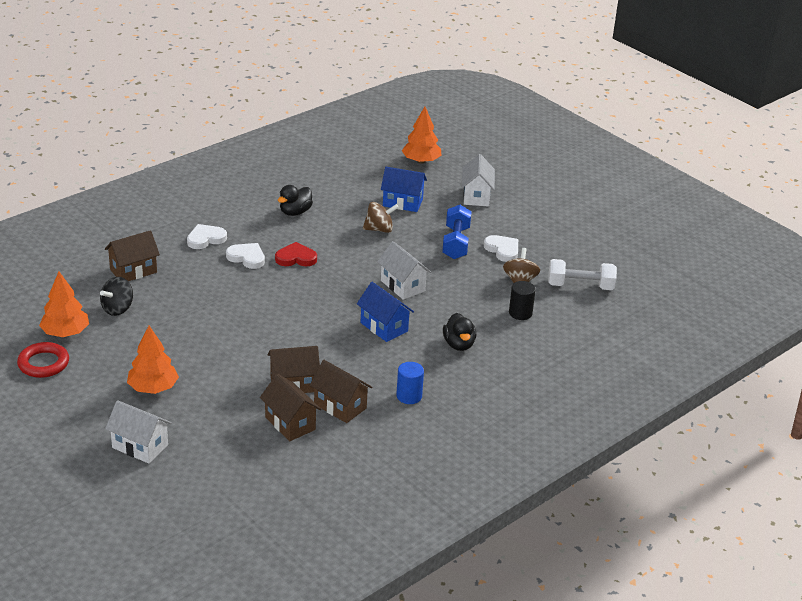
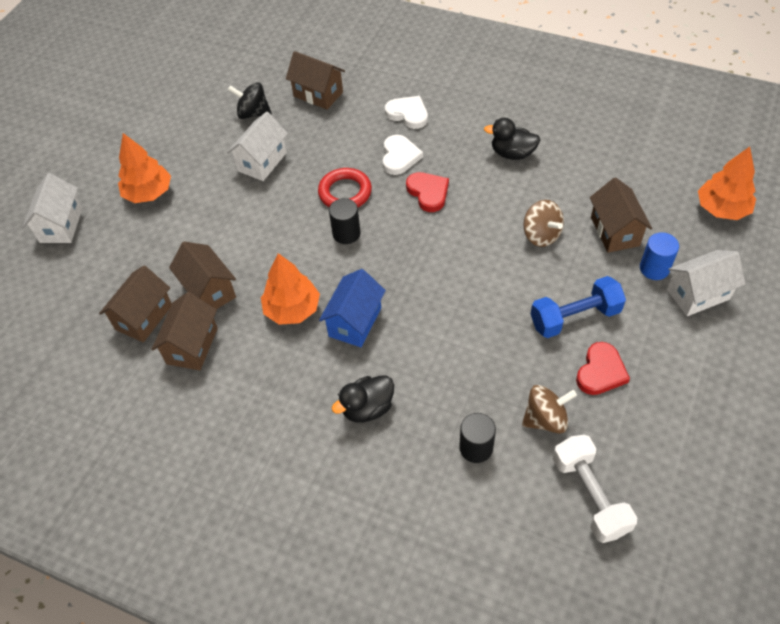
camera: 70 degrees right, 20 degrees up
(43, 363) = (147, 110): red ring -> red ring (345, 192)
(65, 333) = (197, 101): orange tree -> orange tree (292, 309)
(299, 305) = (346, 233): none -> black cylinder
(402, 203) = (615, 231): blue house -> brown house
(402, 286) = (446, 304): white house -> white house (262, 162)
(409, 396) = (241, 400): blue cylinder -> blue cylinder (654, 268)
(502, 250) = (600, 372): white heart -> red heart

